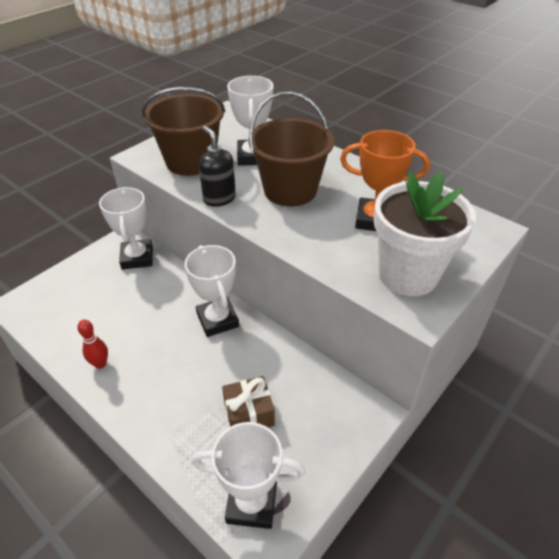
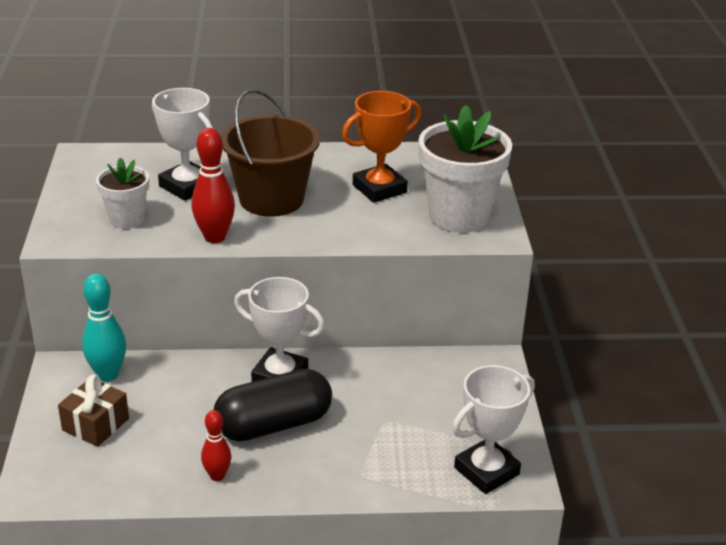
camera: 45 degrees left, 10 degrees down
(137, 258) = (108, 374): white trophy -> turquoise bowling pin
(171, 352) = (274, 425): none -> black capsule
(191, 161) = (127, 219): brown bucket -> white flower pot
(219, 198) = (215, 237): black soap dispenser -> red bowling pin
(249, 413) = (406, 422): brown gift -> brown gift (95, 424)

